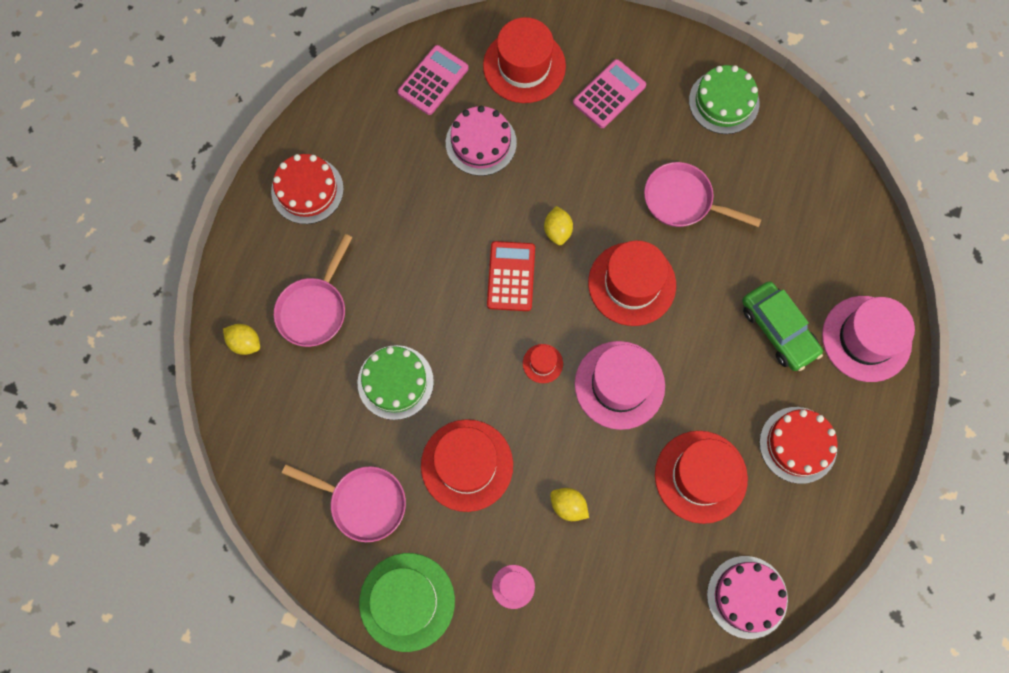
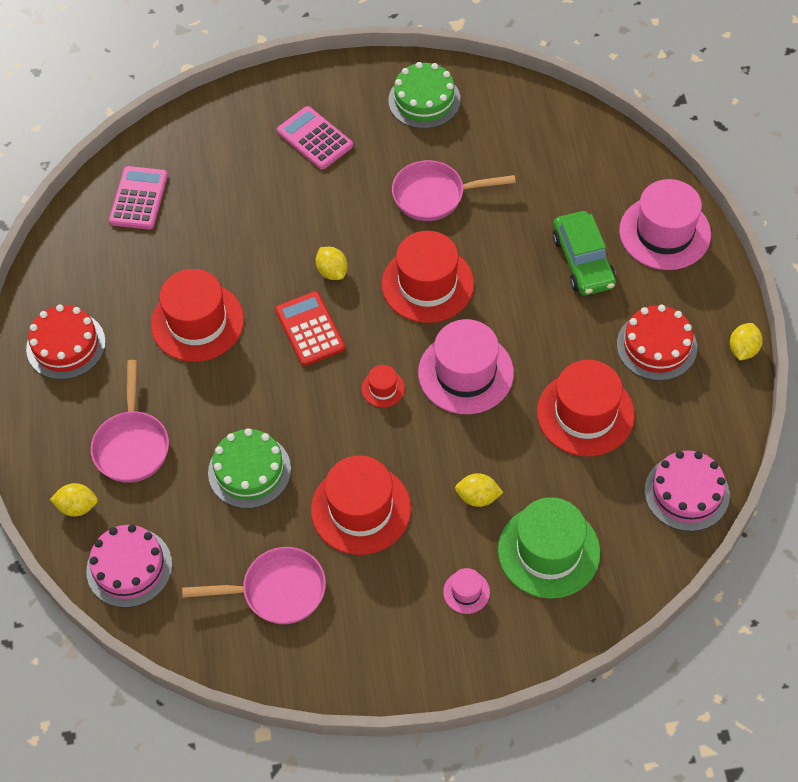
camera: 25 degrees left, 15 degrees down
(407, 601) = (371, 656): green hat -> green hat (548, 551)
(481, 143) = (215, 230): pink cake -> pink cake (129, 567)
(524, 66) = (220, 149): red hat -> red hat (197, 322)
(609, 94) = (314, 139): pink calculator -> pink calculator turned 60 degrees counterclockwise
(778, 329) = (583, 261): green car -> green car turned 45 degrees clockwise
(873, 488) = (743, 349): none -> yellow lemon

